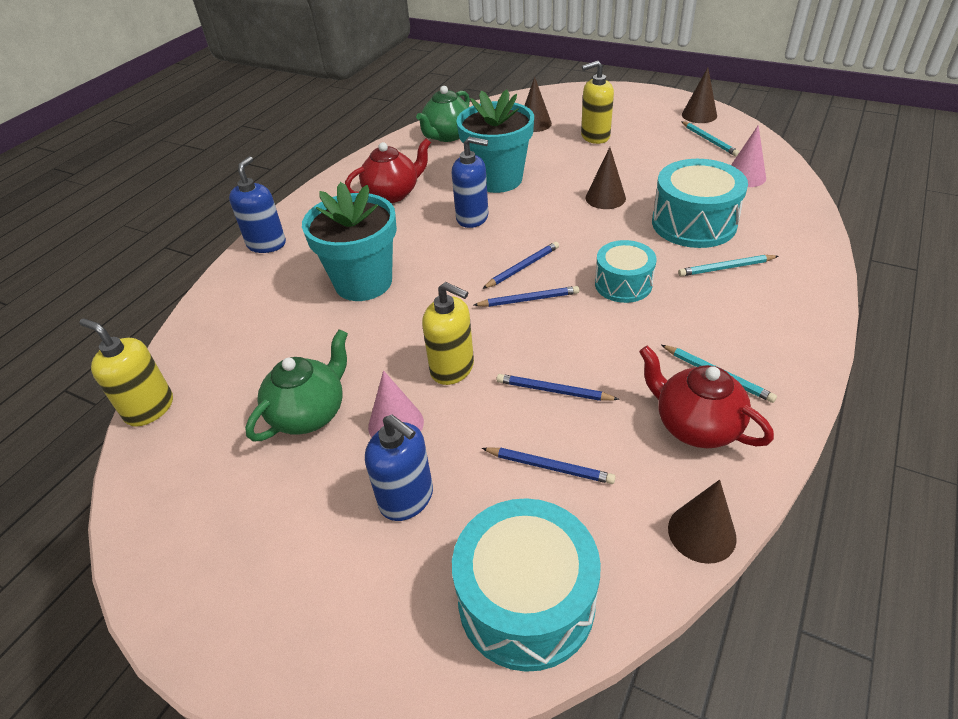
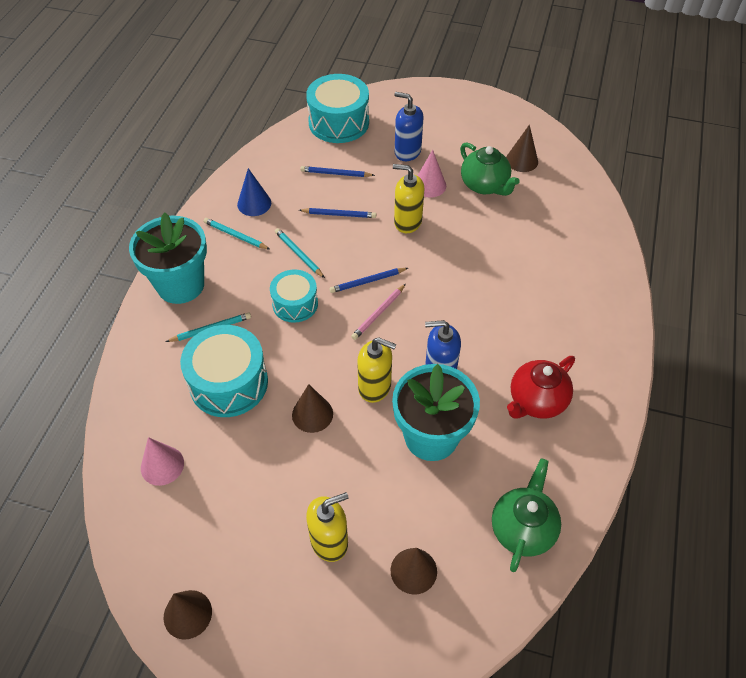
camera: 165 degrees right, 10 degrees up
(149, 408) = (586, 177): yellow soap dispenser -> yellow soap dispenser (375, 387)
(266, 244) = (617, 318): blue soap dispenser -> none
(309, 413) = (485, 185): green teapot -> green teapot turned 60 degrees counterclockwise
(363, 282) = (505, 285): turquoise flower pot -> turquoise flower pot (180, 285)
(522, 267) = (378, 313): blue pencil -> pink pencil
(695, 425) = (254, 203): red teapot -> blue cone
(701, 533) = (258, 155): brown cone -> brown cone (521, 160)
(709, 140) = (187, 542): turquoise pencil -> turquoise pencil (299, 254)

